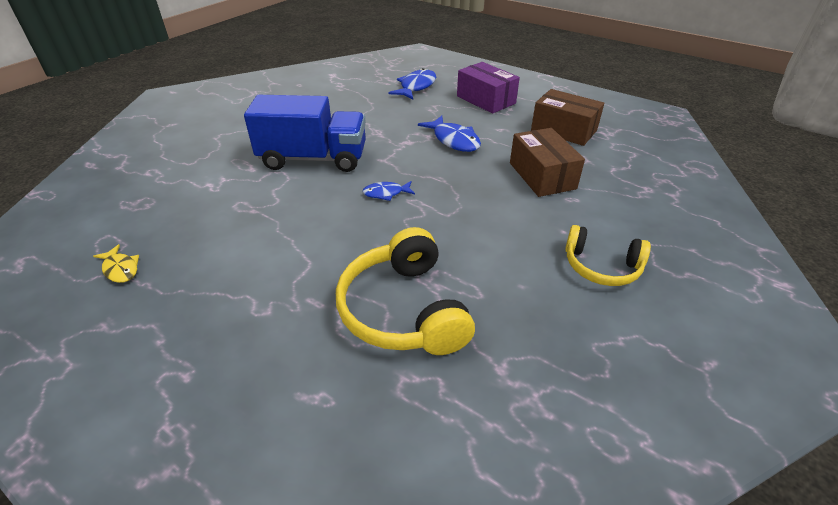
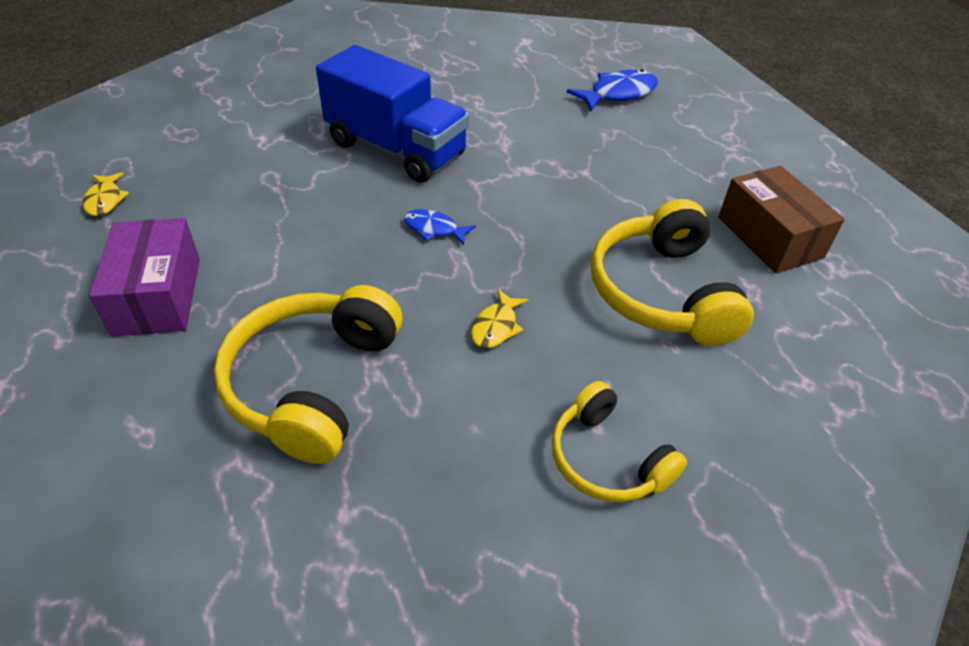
camera: 30 degrees right, 5 degrees up
(454, 140) = (591, 191): blue fish -> none
(477, 229) = (496, 326): none -> yellow fish
(485, 100) = (698, 147): purple box -> purple box (157, 296)
(542, 175) = (662, 292): brown box -> yellow headphones

